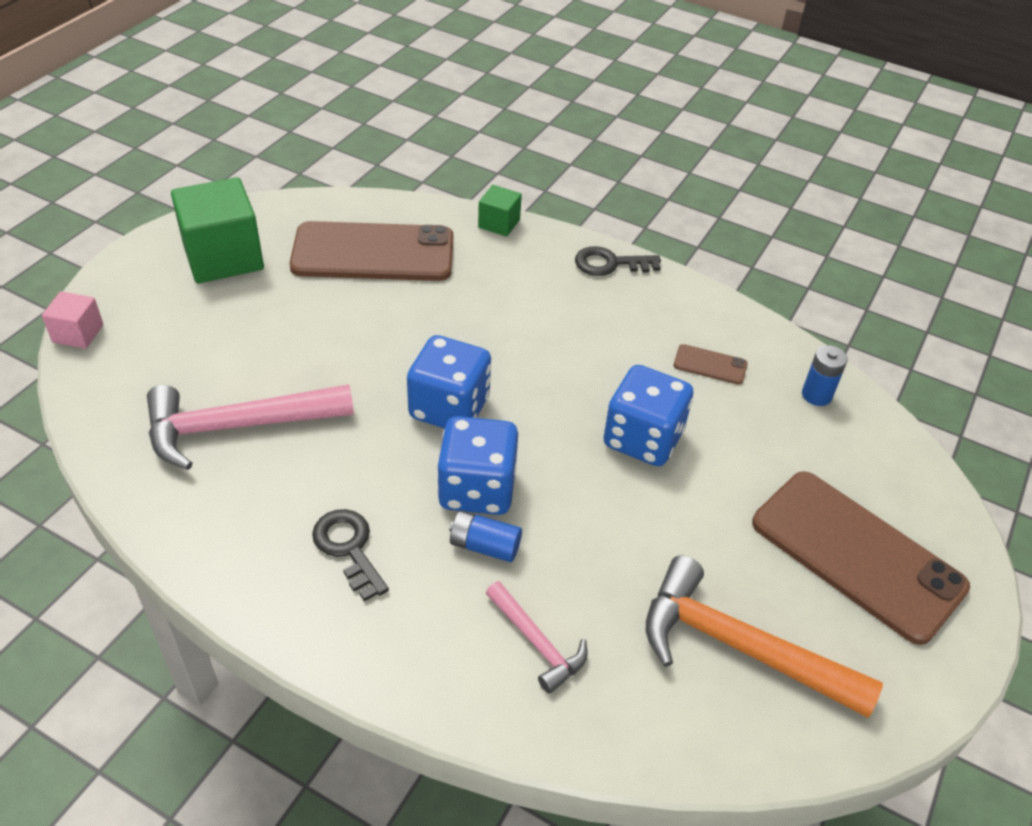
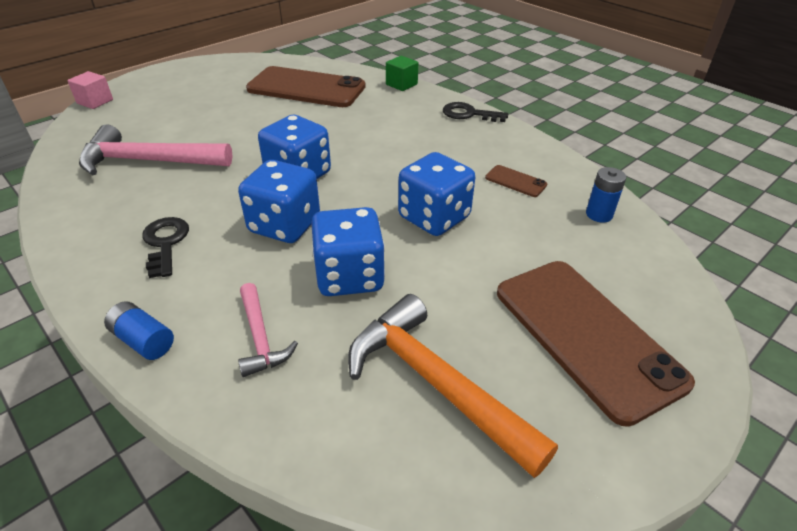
camera: 20 degrees right, 5 degrees down
(223, 257) = (211, 78): green cube -> none
(484, 546) = (265, 262): blue battery -> blue battery (143, 341)
(590, 542) = (349, 276): none -> blue dice

